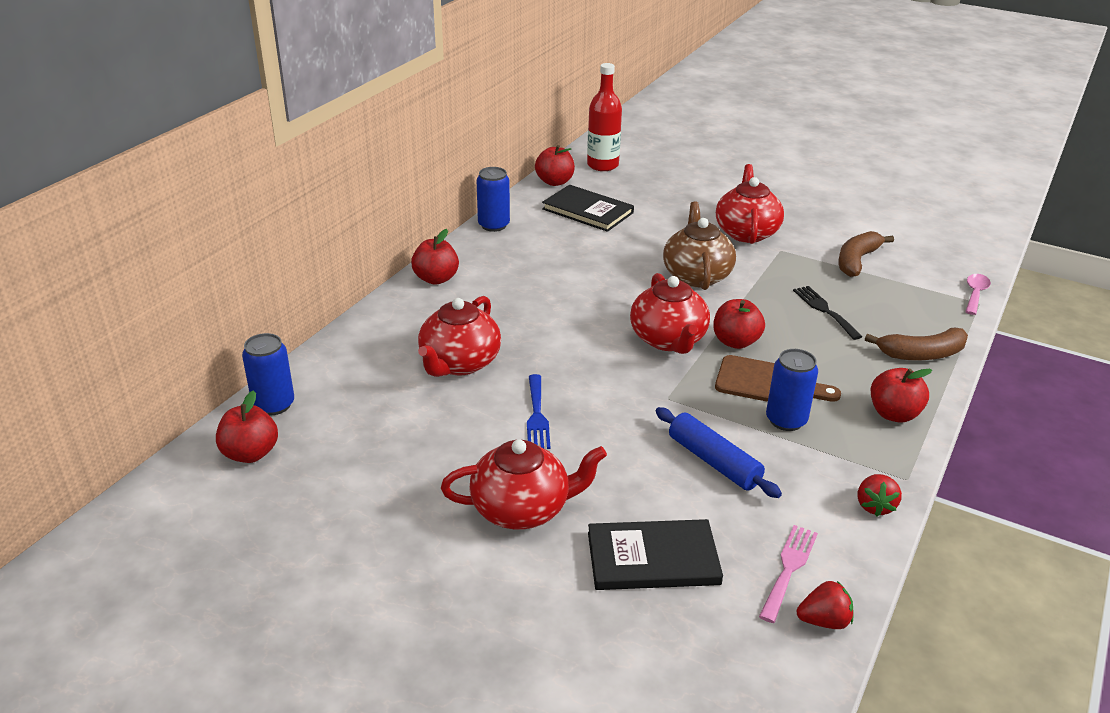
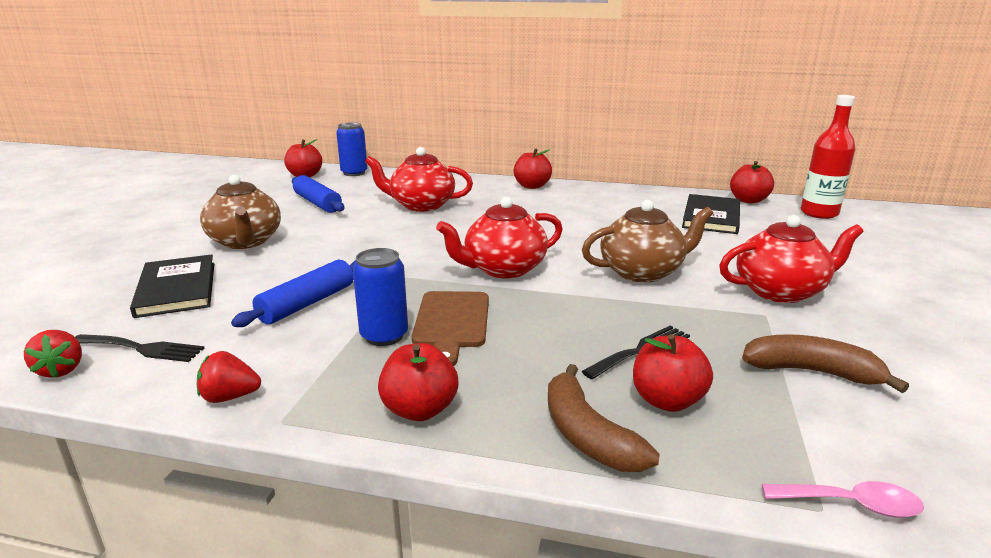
camera: 75 degrees right, 10 degrees down
(399, 445) = (318, 203): none -> blue rolling pin
(493, 225) = (636, 191): blue can -> none
(522, 509) = (245, 242): red teapot -> brown teapot
(537, 415) = (361, 234): blue fork -> none
(735, 342) = (523, 300): red apple -> red apple (667, 400)
(788, 568) = (142, 348): pink fork -> black fork

